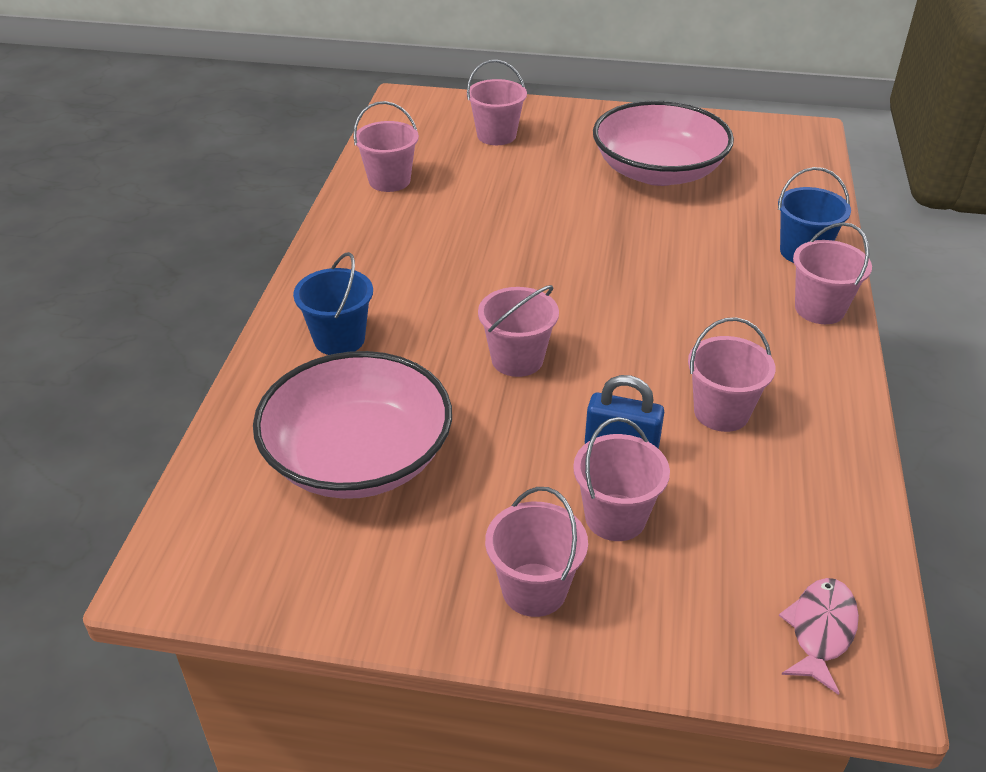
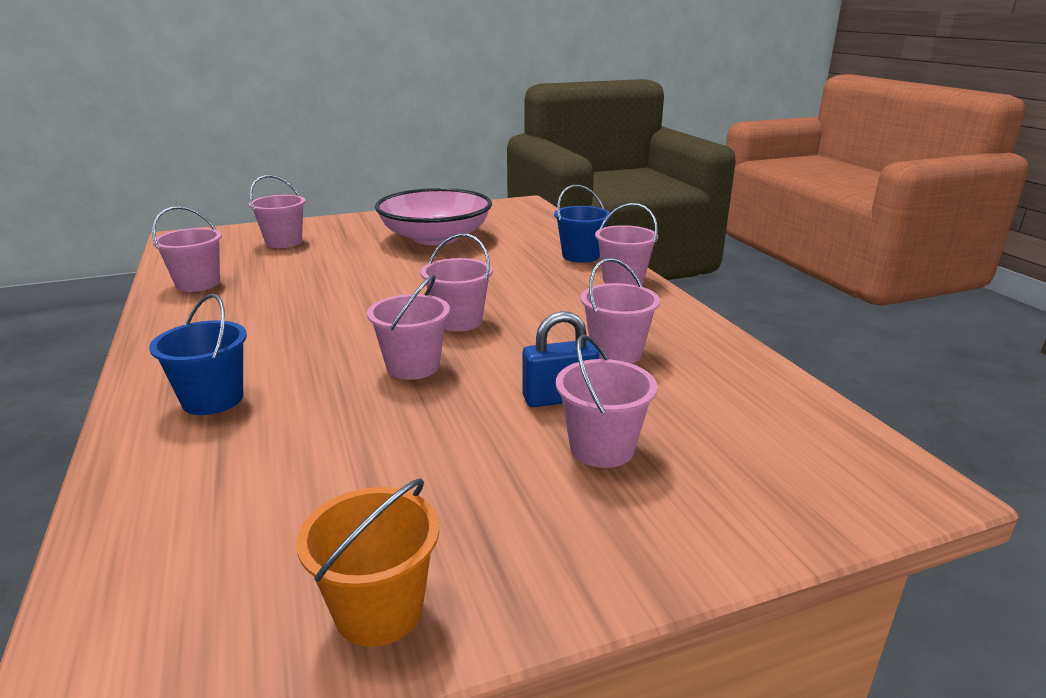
camera: 30 degrees left, 15 degrees down
(356, 583) = (379, 610): none -> orange bucket
(358, 457) = (299, 488): pink bowl -> none
(534, 589) = (581, 534): pink bucket -> pink bucket (459, 321)
(820, 631) = (842, 467): pink fish -> none

